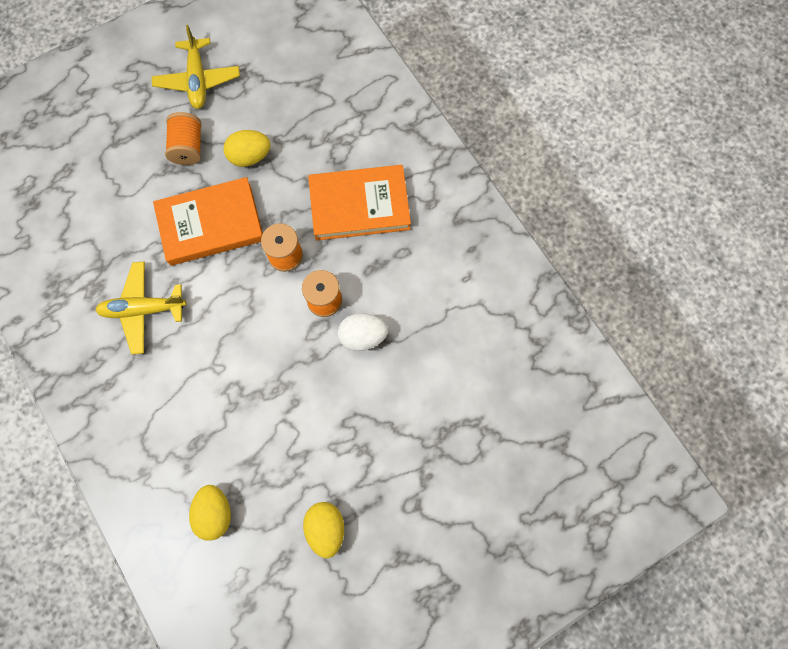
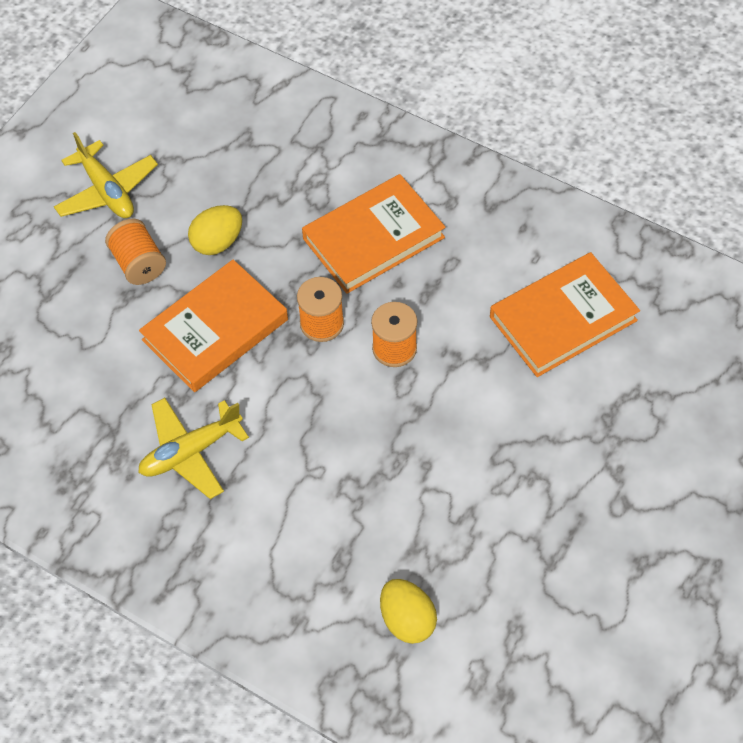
camera: 25 degrees left, 15 degrees down
(326, 528) = (541, 574): yellow egg -> none
(363, 336) = (460, 365): white egg -> none
(458, 336) = (563, 318): none -> orange book

